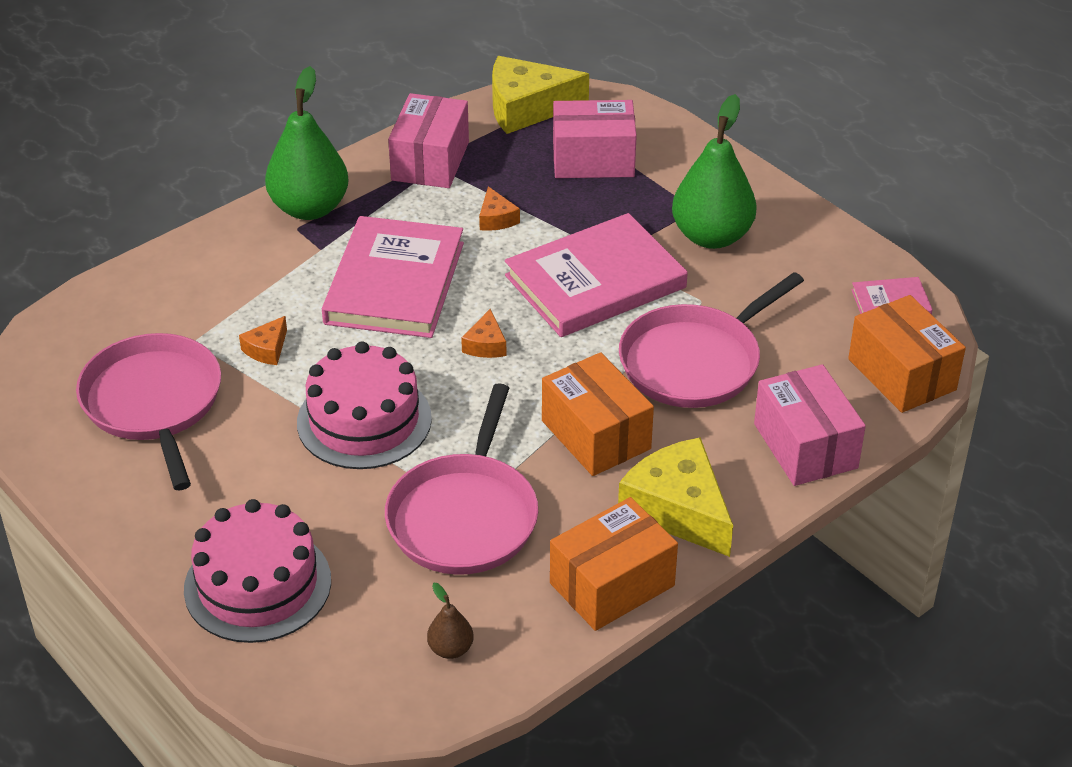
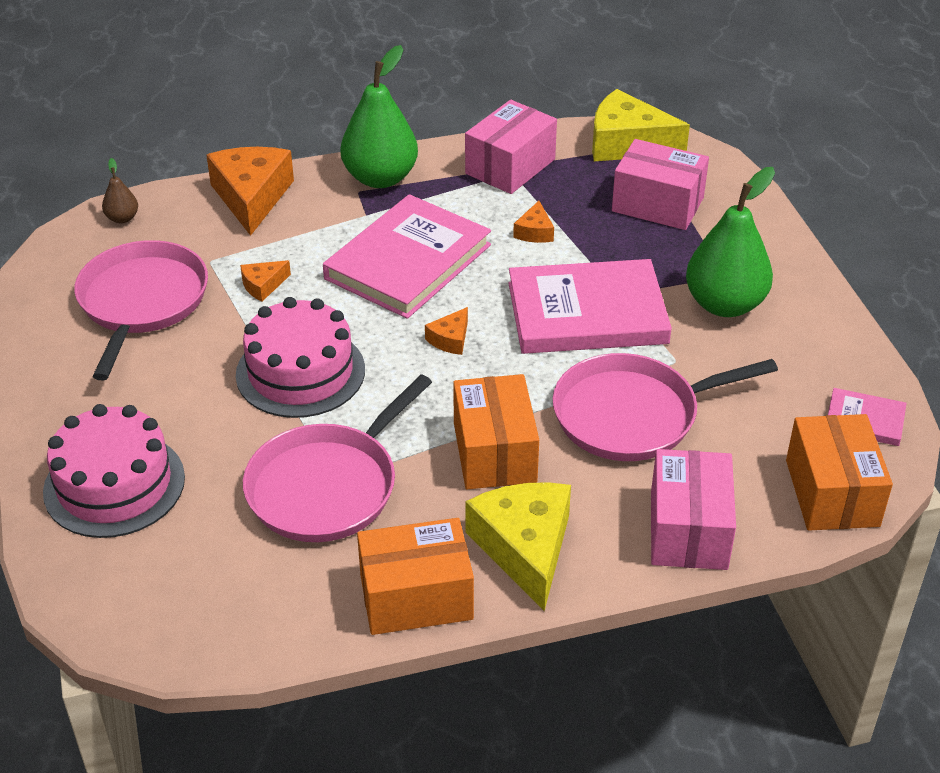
camera: 25 degrees right, 0 degrees up
(191, 265) = (251, 197): none -> orange cheese
(450, 649) = (233, 602): brown pear -> brown pear (122, 218)

